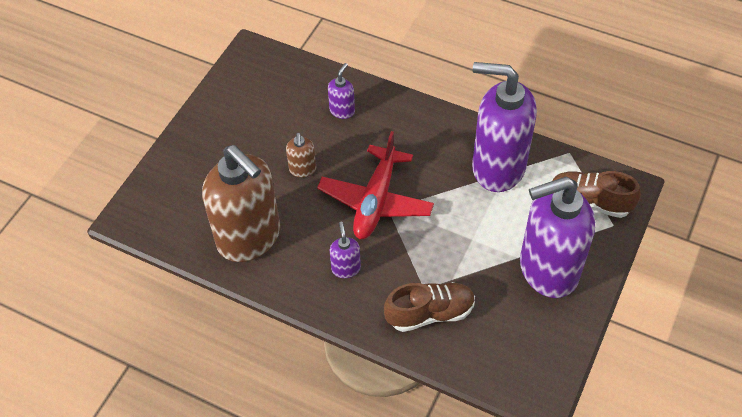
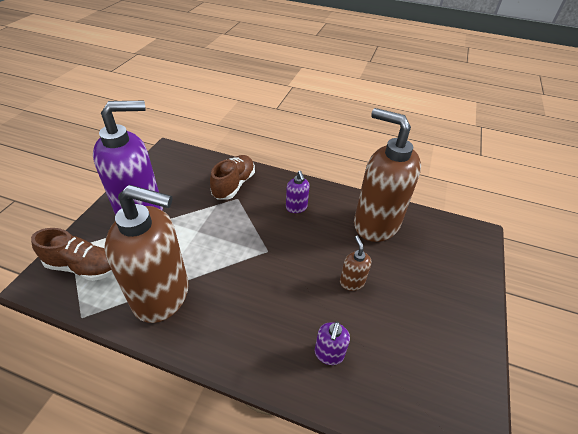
camera: 170 degrees right, 10 degrees down
(376, 201) = (279, 257): red plane -> none
(430, 313) = (234, 185): brown shoe -> brown shoe turned 135 degrees clockwise
(497, 167) = (162, 295): purple soap dispenser -> brown soap dispenser

